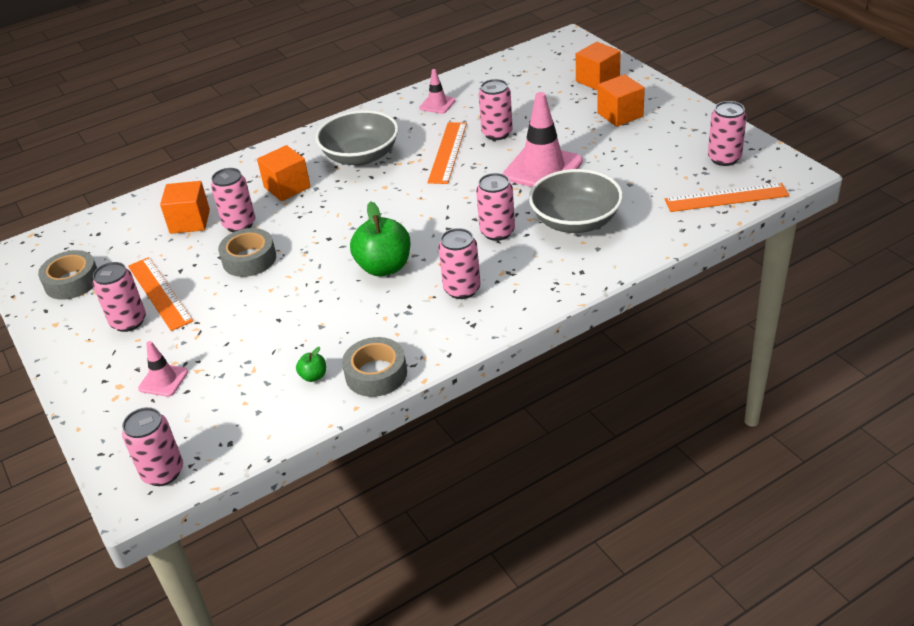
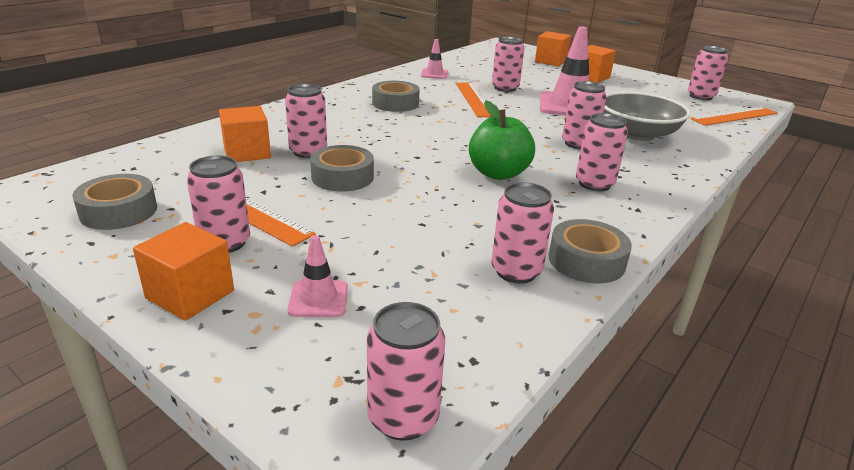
camera: 25 degrees left, 10 degrees down
(287, 187) = (339, 125): orange cube -> orange cube (190, 294)
(313, 376) = (516, 271): green apple -> pink can
(361, 156) = (395, 103): grey bowl -> grey tape

